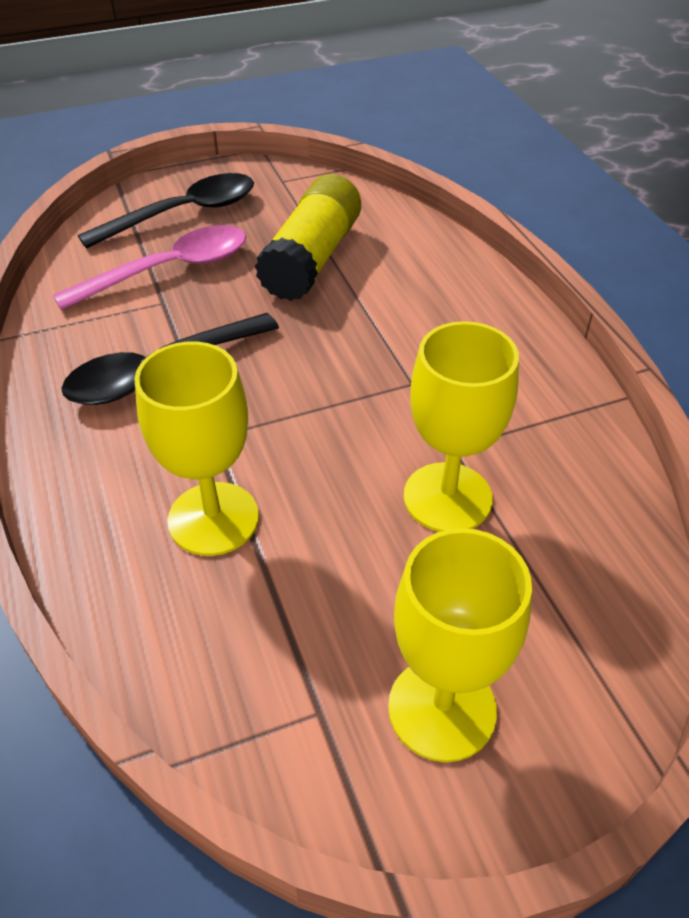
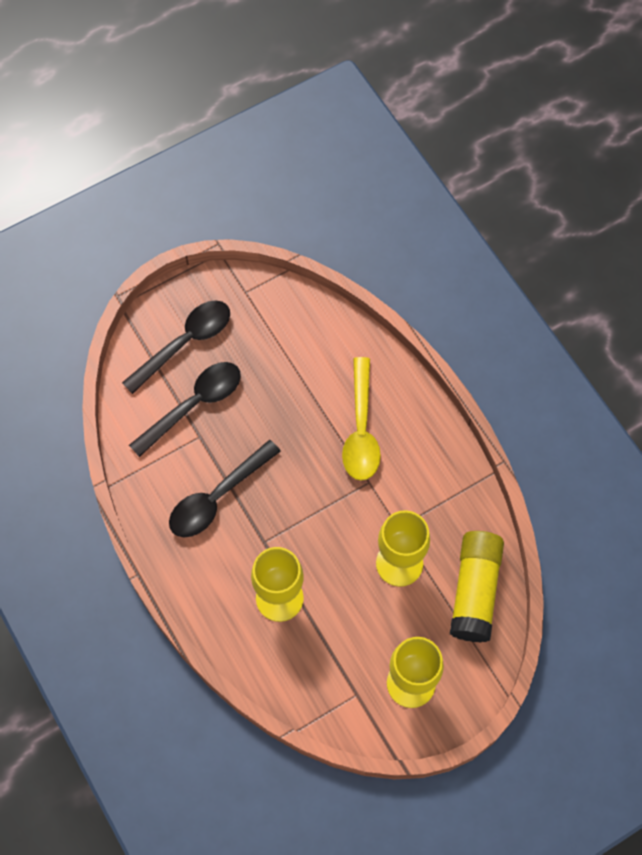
camera: 10 degrees left, 20 degrees up
(168, 270) = (194, 405): pink spoon -> black spoon
(312, 259) = (286, 378): yellow glue stick -> yellow glue stick (475, 590)
(412, 322) = (361, 429): none -> yellow spoon

